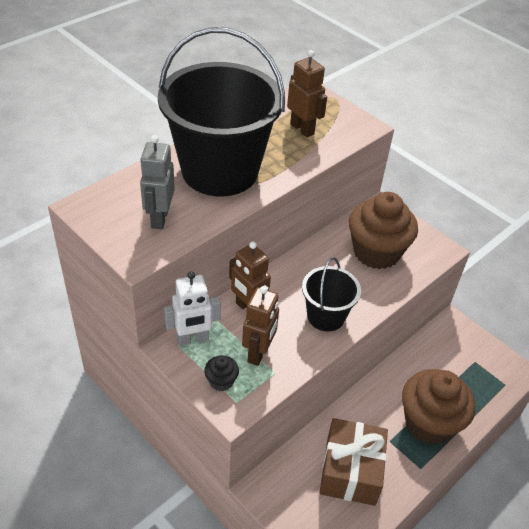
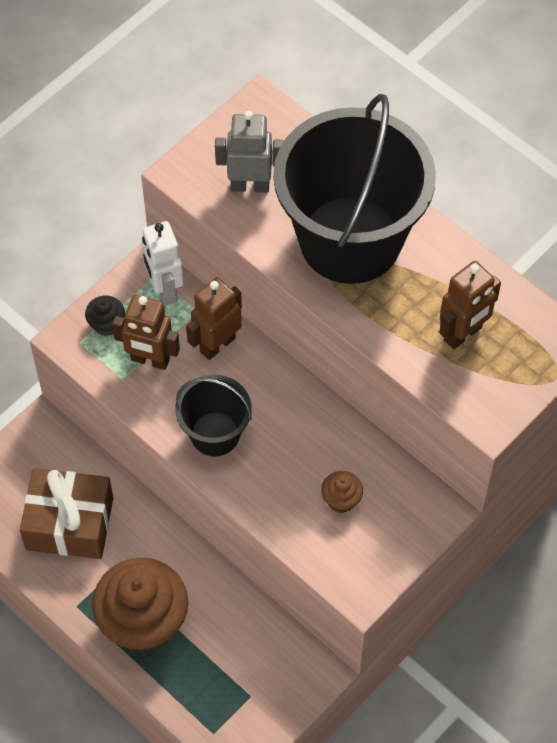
camera: 90 degrees right, 15 degrees up
(376, 252) = (341, 500): brown cupcake -> brown cupcake, size x0.43

